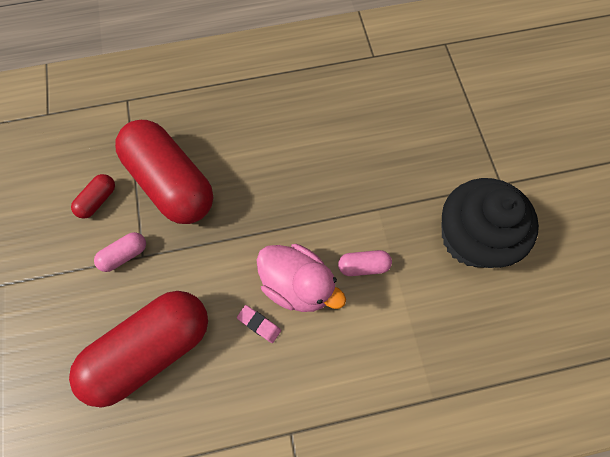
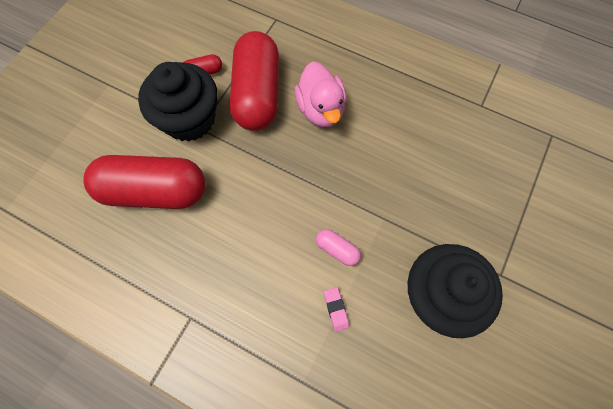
camera: 40 degrees right, 0 degrees up
(124, 255) = (189, 119): pink capsule -> black cupcake
(259, 324) = (232, 230): pink eraser -> pink eraser (336, 309)
(297, 285) = (280, 225): pink duck -> pink duck (321, 109)

